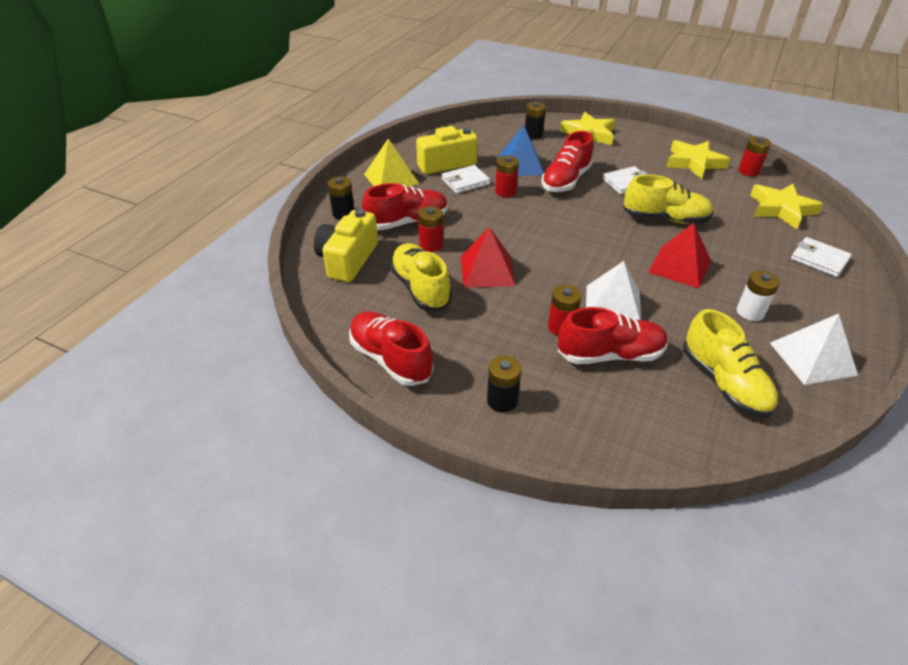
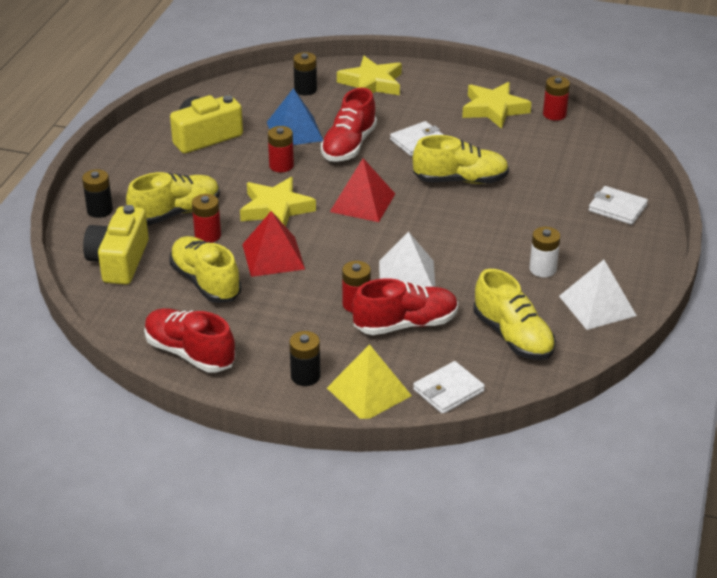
camera: 10 degrees left, 5 degrees down
(391, 179) = (145, 163): yellow pyramid -> yellow pyramid (368, 392)
(407, 222) = (176, 213): red shoe -> yellow shoe
(465, 182) = (233, 158): white wallet -> white wallet (448, 390)
(679, 266) = (475, 230): red pyramid -> red pyramid (362, 202)
(781, 209) = (585, 156): yellow star -> yellow star (276, 209)

